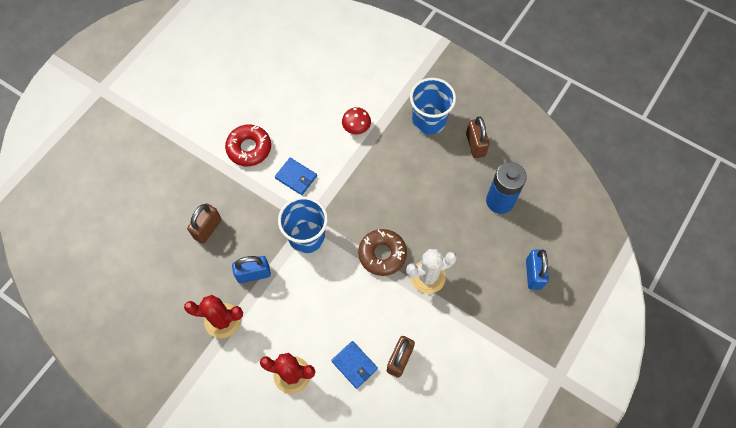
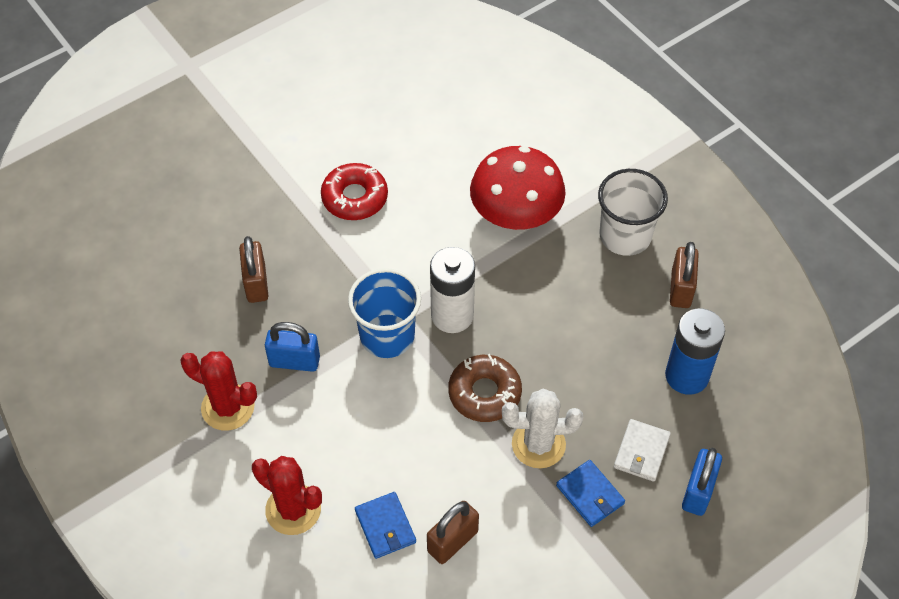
camera: 20 degrees right, 10 degrees down
(207, 229) = (256, 283): brown padlock -> brown padlock turned 60 degrees counterclockwise
(296, 177) = (404, 254): blue wallet -> blue wallet (590, 495)
(342, 209) = (452, 315): none -> white battery
(356, 127) = (515, 215): red mushroom -> red mushroom, size x2.15
(429, 120) = (625, 236): blue cup -> white cup
(491, 260) = (641, 452): none -> white wallet

